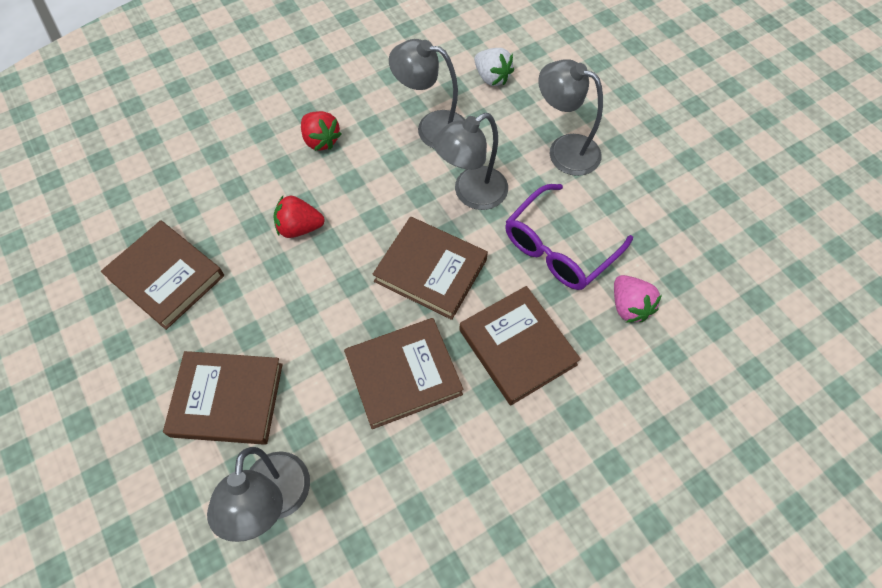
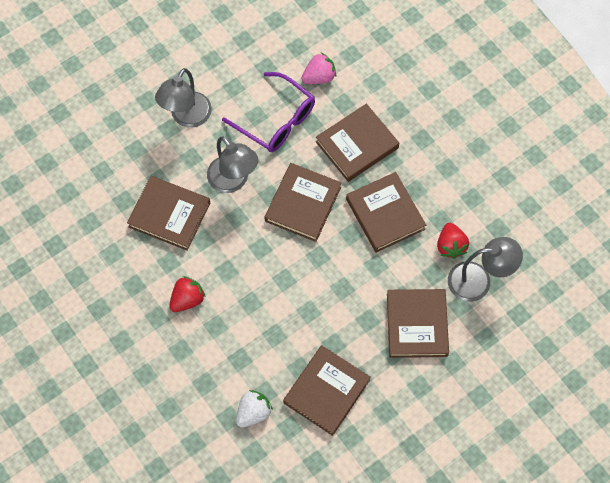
camera: 95 degrees left, 5 degrees up
(299, 227) = (274, 301): red strawberry -> red strawberry (450, 246)
(432, 128) = (169, 215): grey lamp -> brown book
(492, 77) = (112, 172): white strawberry -> white strawberry (253, 412)

